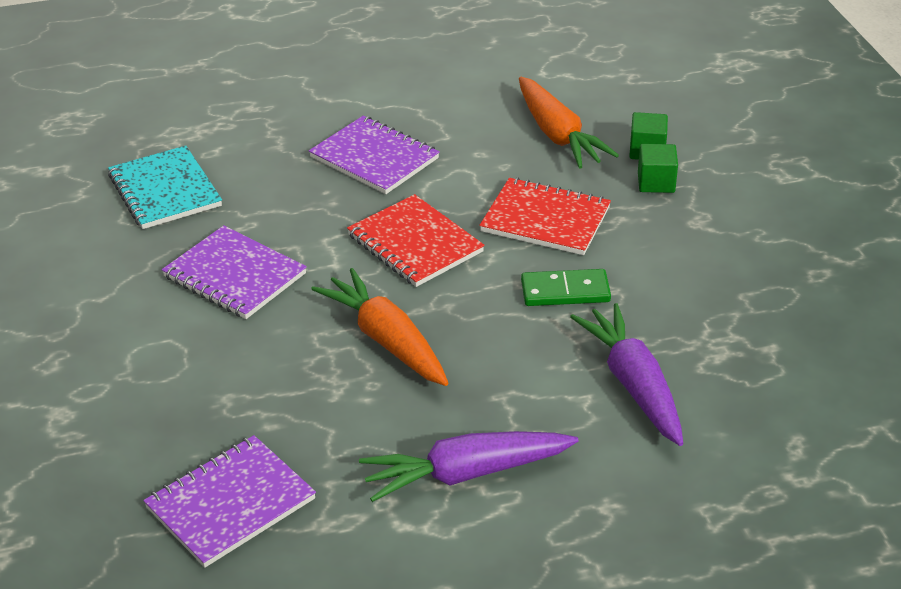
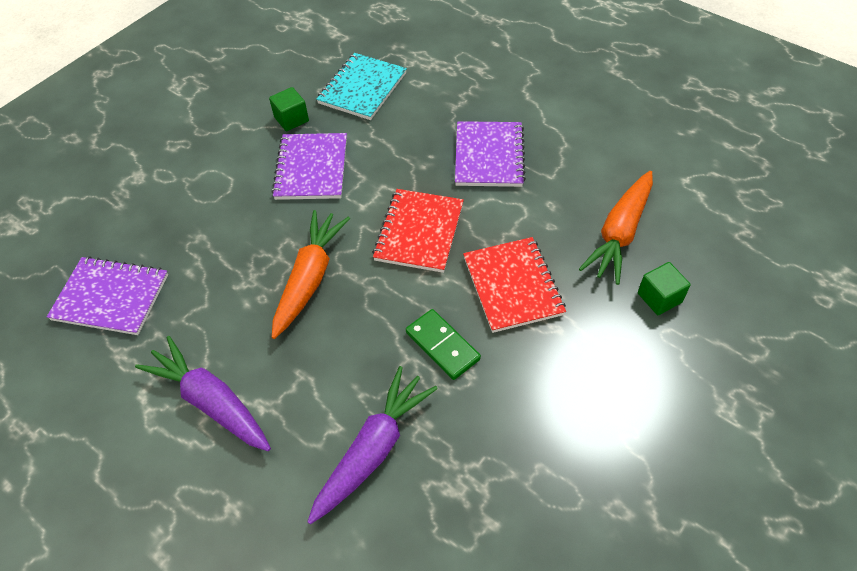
camera: 55 degrees right, 15 degrees up
(656, 182) = (625, 326): green cube -> green cube (291, 119)

